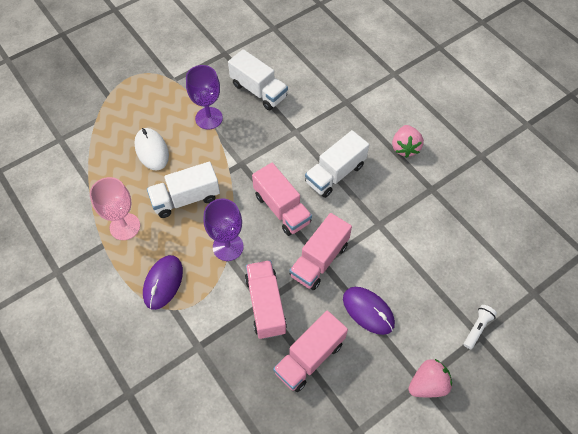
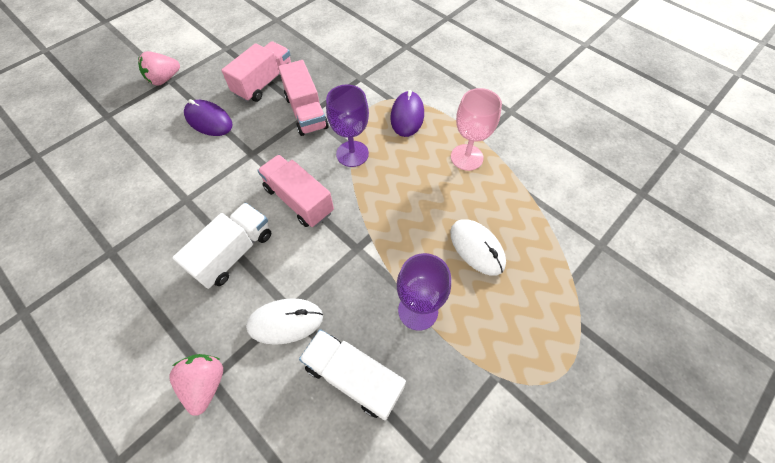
camera: 170 degrees right, 0 degrees up
(186, 198) = (412, 195): white truck -> none
(298, 124) = (285, 322): none -> white mouse
(319, 260) = (255, 155): pink truck -> none
(405, 148) = (131, 308): pink strawberry -> pink strawberry (205, 384)
(477, 328) = (106, 121): white flashlight -> none

